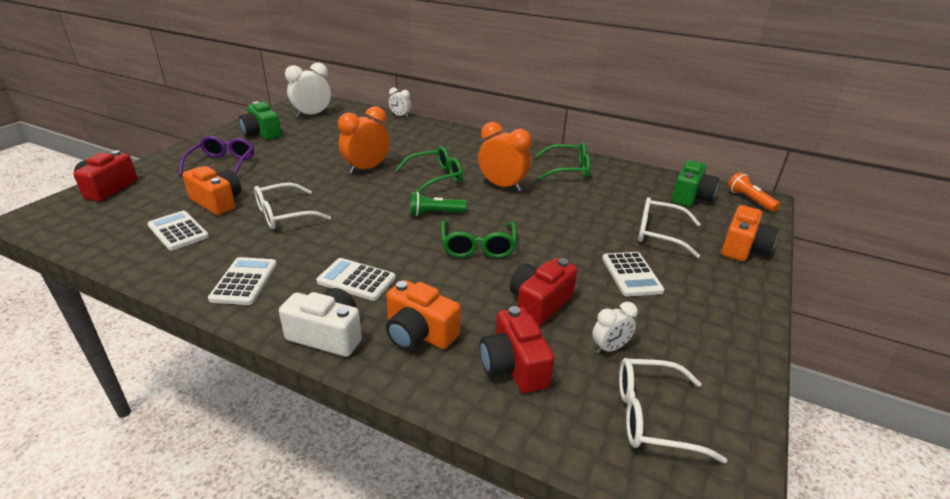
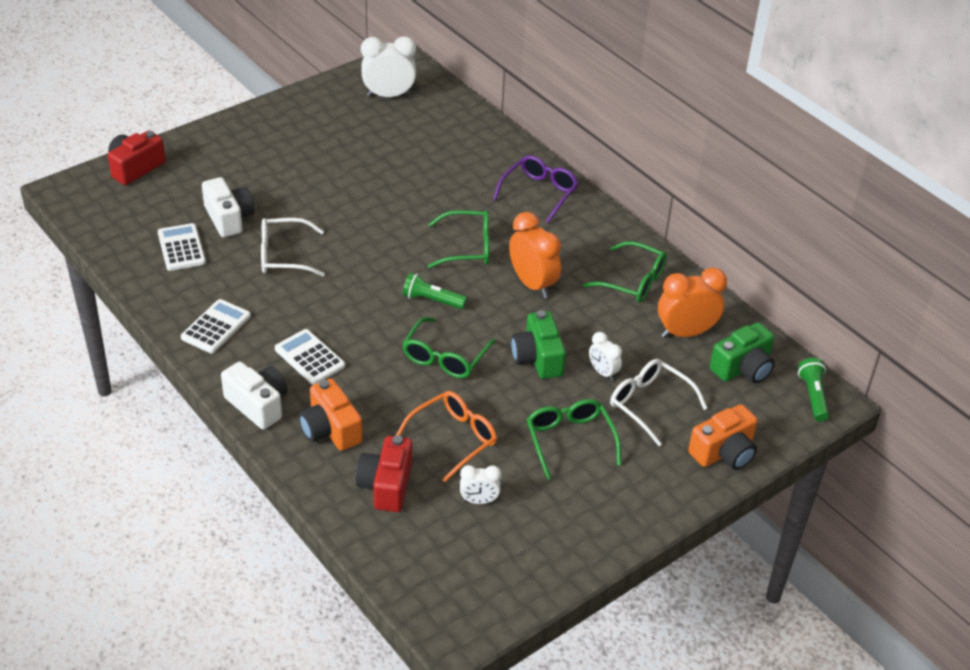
camera: 25 degrees right, 10 degrees up
(217, 202) = (229, 218): orange camera -> white camera
(223, 164) = (254, 160): purple glasses -> purple glasses (539, 193)
(262, 133) = (315, 117): green camera -> green camera (538, 358)
(366, 169) = (400, 212): orange clock -> orange clock (685, 333)
(400, 116) = (495, 125): white clock -> white clock (603, 372)
(539, 303) = (454, 438): red camera -> orange glasses
(631, 274) = (569, 440): white calculator -> green glasses
(652, 416) = (460, 564): white glasses -> none
(749, 200) = (812, 396): orange flashlight -> green flashlight

